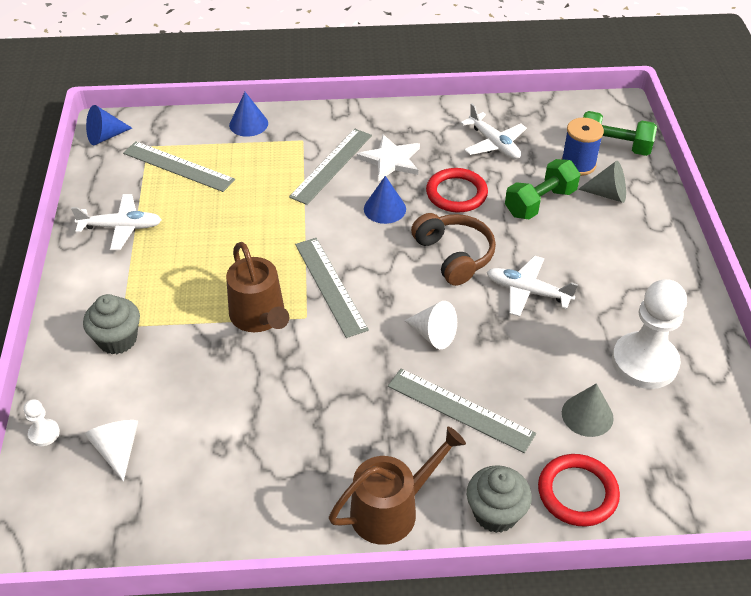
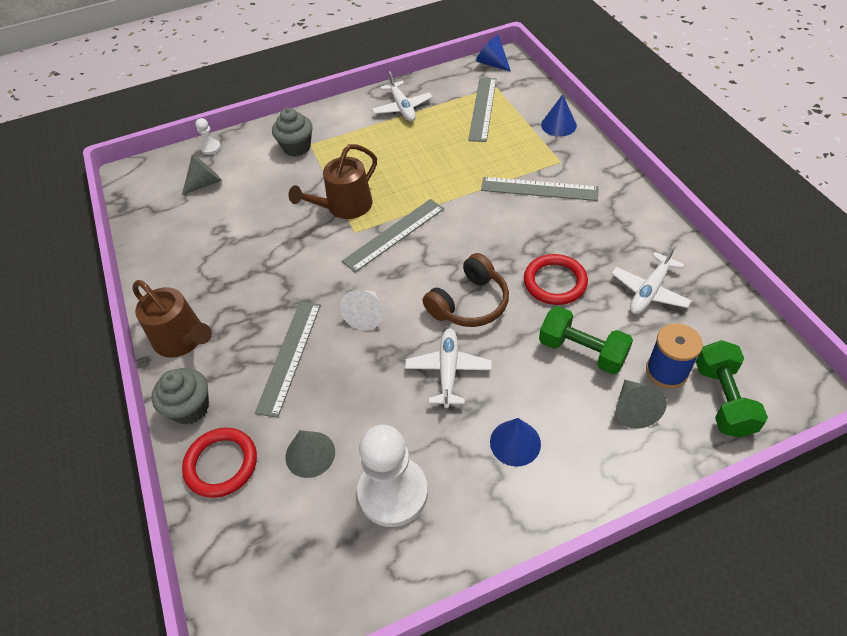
camera: 75 degrees right, 5 degrees up
(117, 450) = (205, 183): white cone -> grey cone
(385, 209) = (504, 239): blue cone -> blue cone (515, 442)
(391, 160) = (572, 223): white star -> none

